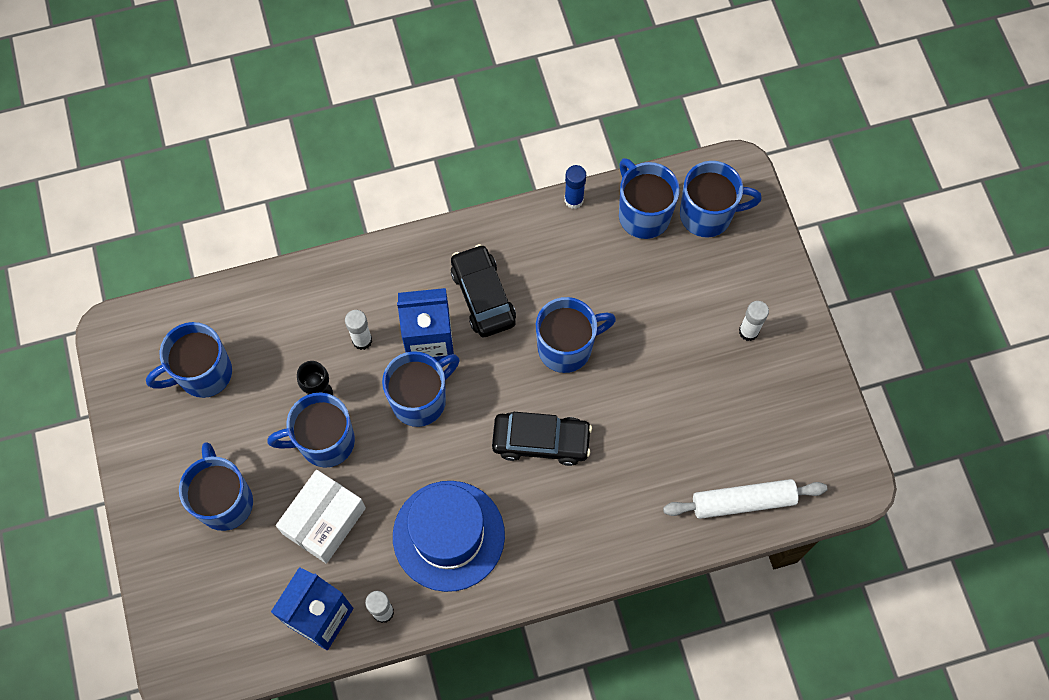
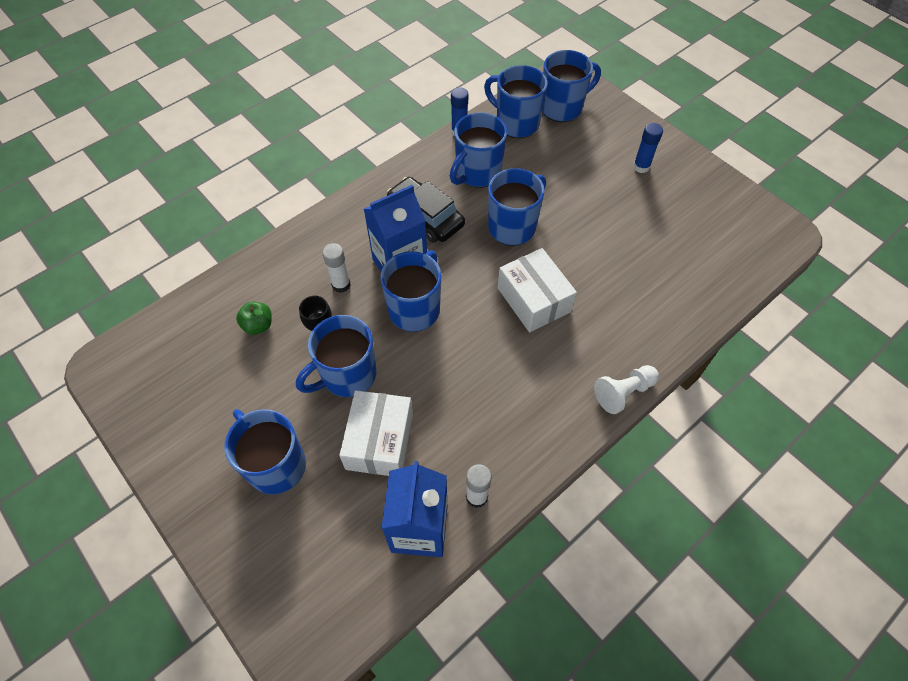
camera: 25 degrees left, 10 degrees down
(203, 373) = (206, 365): blue mug -> blue mug (477, 173)
(266, 351) = (258, 325): none -> green apple
(448, 535) = (499, 405): blue hat -> none
(541, 441) = (533, 300): black car -> white box
(571, 577) = (623, 392): none -> white pawn
(743, 502) = (718, 279): white rolling pin -> none
(748, 331) = (641, 167): white glue stick -> blue glue stick

